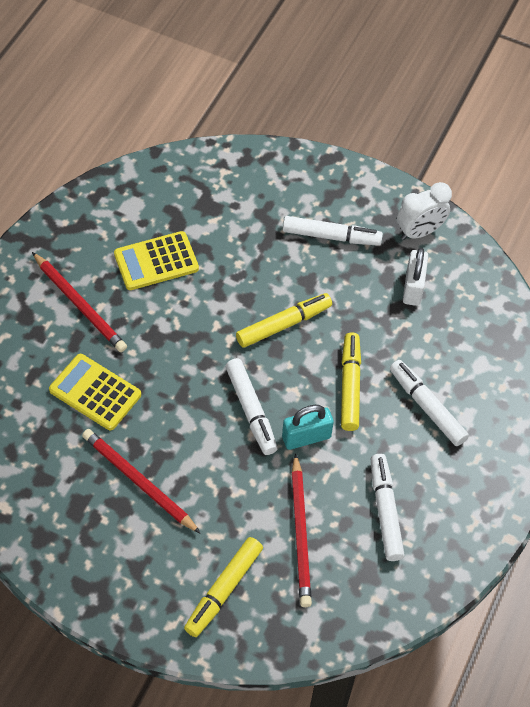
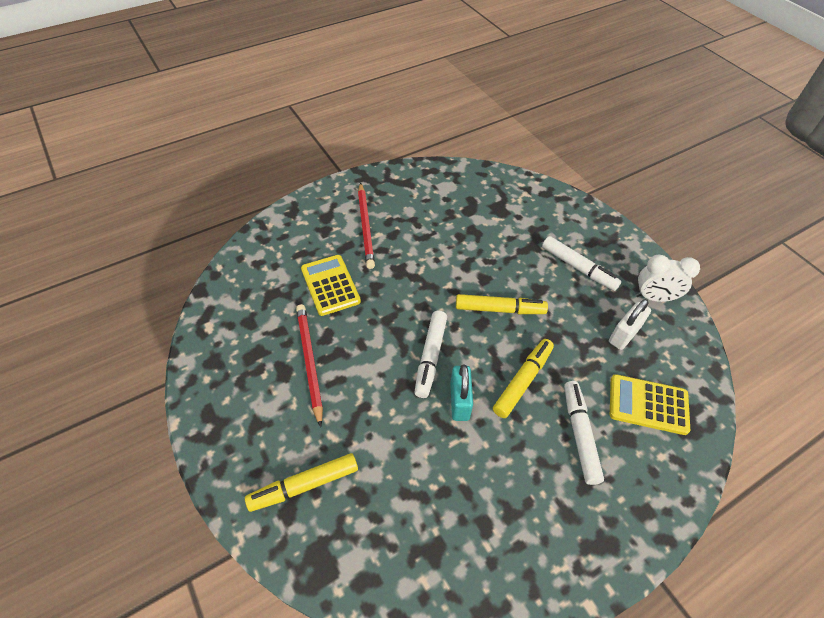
camera: 35 degrees right, 5 degrees down
(156, 261) = (437, 225): yellow calculator -> yellow calculator (648, 405)
(301, 533) = (400, 477): red pencil -> none
(306, 437) = (459, 401): turquoise padlock -> turquoise padlock turned 75 degrees clockwise
(385, 511) = (485, 503): white marker -> none

